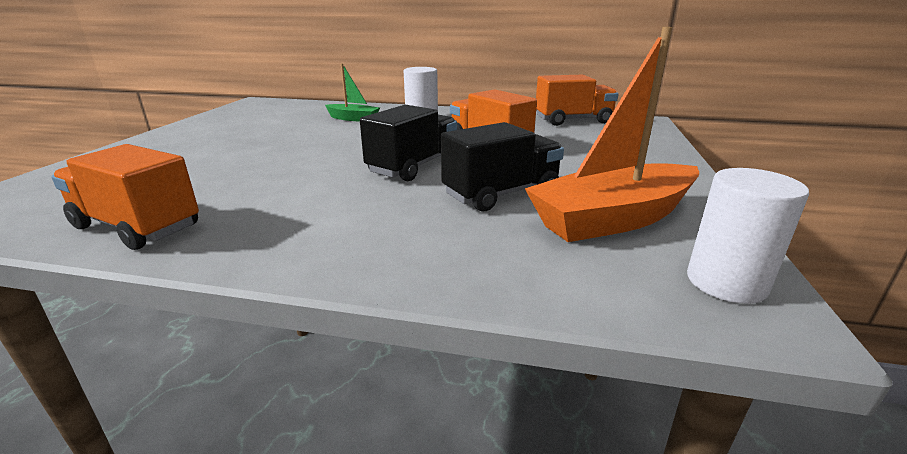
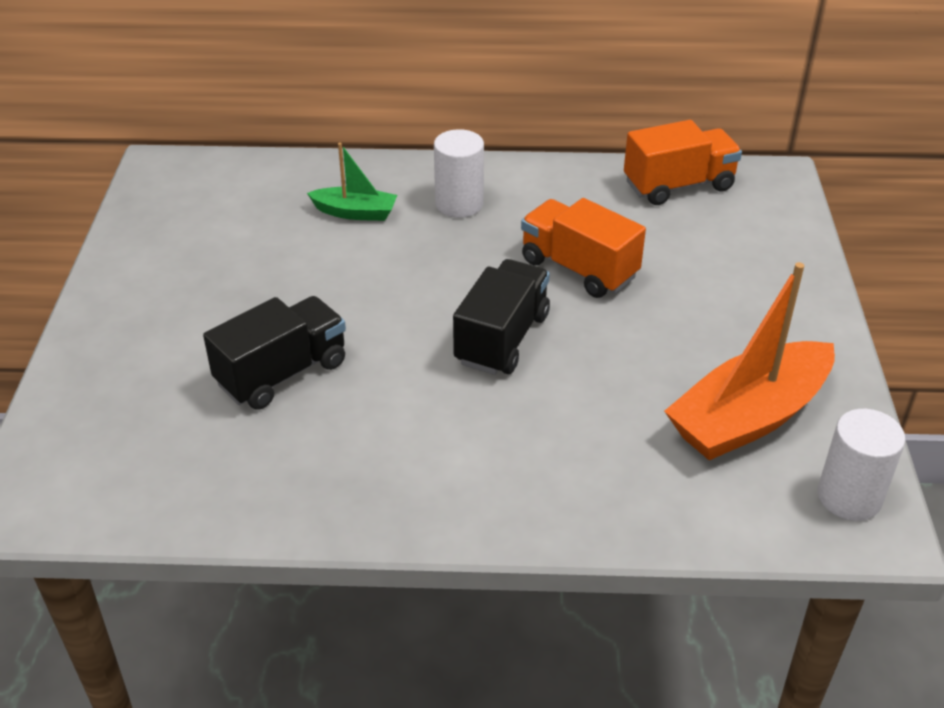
camera: 10 degrees left, 15 degrees up
(137, 227) = (260, 495): orange truck -> none
(501, 194) = (624, 385): black truck -> black truck (282, 373)

